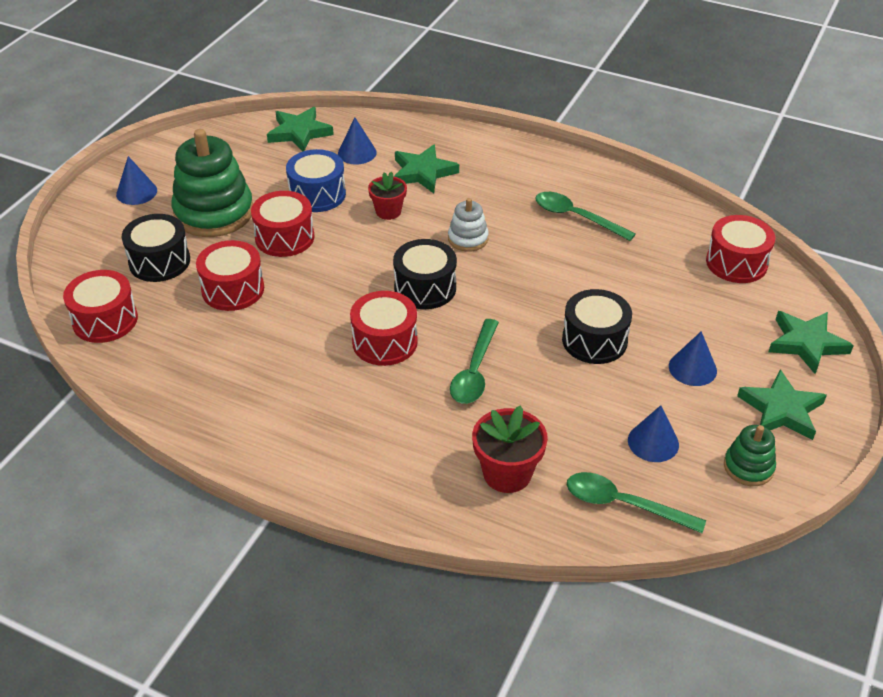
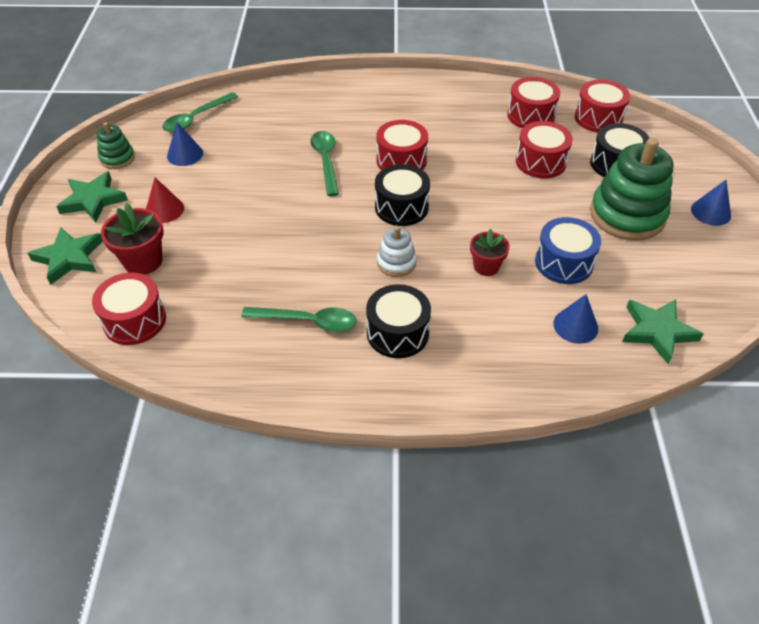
camera: 155 degrees right, 5 degrees up
(284, 237) = (547, 213): red drum -> red drum (531, 115)
(423, 172) = (490, 324): green star -> none
(507, 473) = (273, 113): red flower pot -> red flower pot (143, 261)
(594, 340) = (247, 208): black drum -> black drum (397, 333)
(623, 504) = (196, 118): green spoon -> green spoon turned 135 degrees clockwise
(692, 368) = (164, 210): blue cone -> red cone

